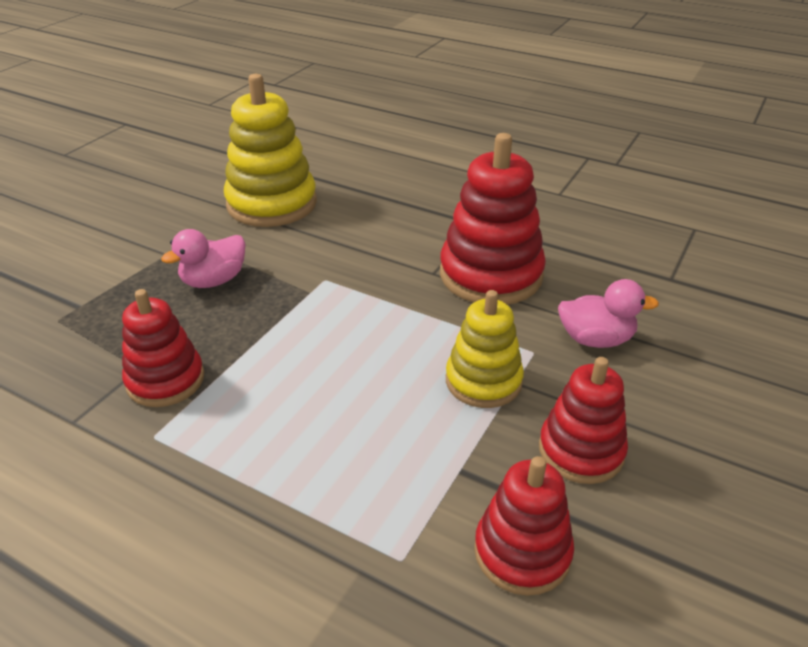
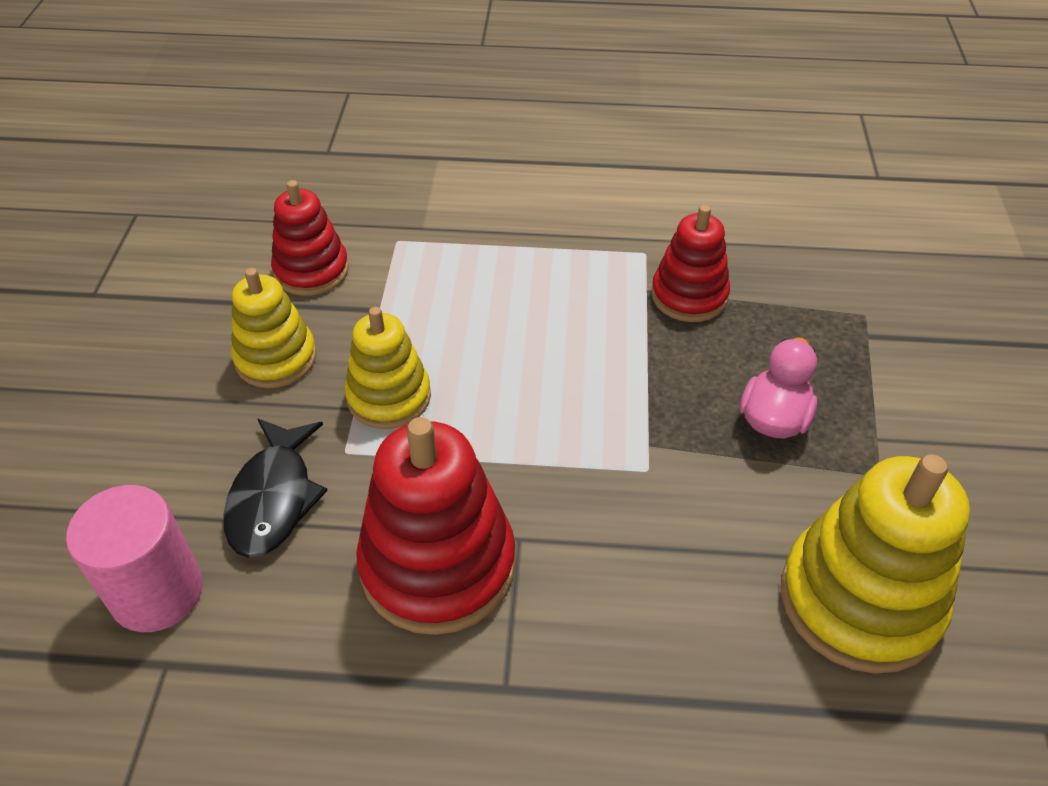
camera: 155 degrees right, 10 degrees up
(581, 451) = (276, 358): red stacking toy -> yellow stacking toy
(595, 339) = (273, 498): pink duck -> black fish
(681, 311) = (157, 592): none -> pink cylinder

